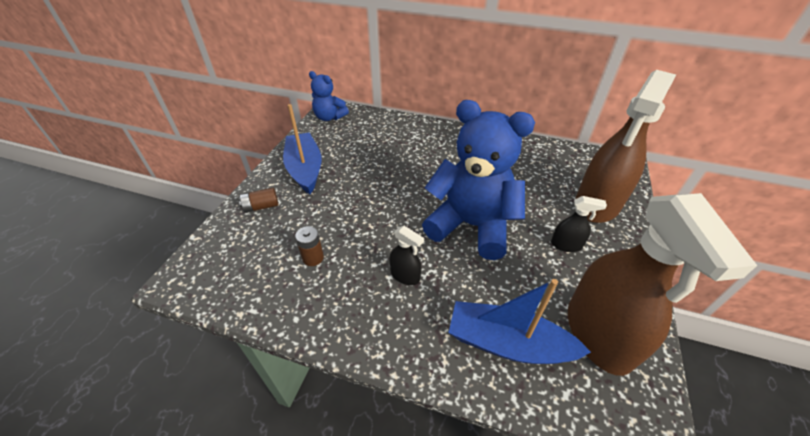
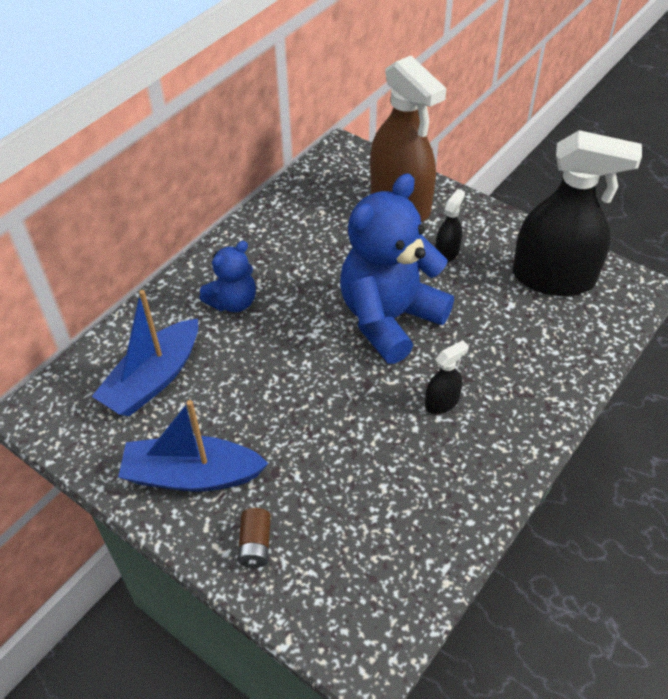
camera: 70 degrees left, 5 degrees up
(313, 258) = (383, 490): brown battery -> none
(329, 117) = (61, 418): blue teddy bear -> blue teddy bear (233, 302)
(508, 343) = (547, 344): blue boat -> blue boat (153, 379)
(598, 334) = (553, 278): brown spray bottle -> black spray bottle

